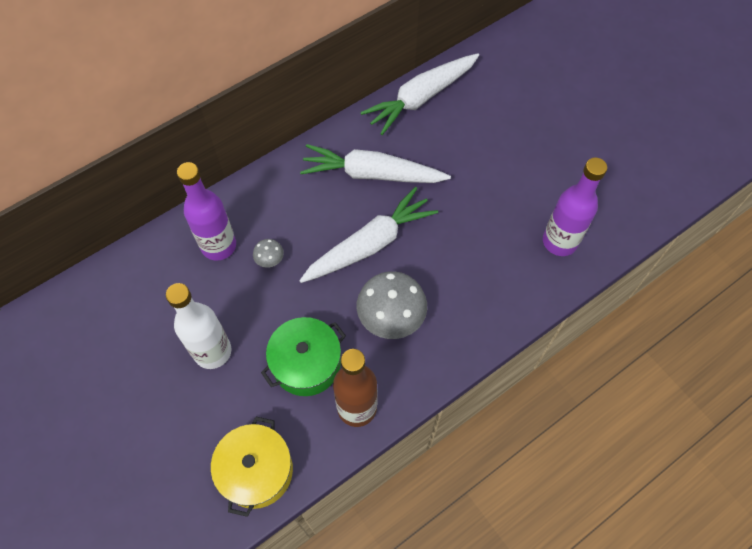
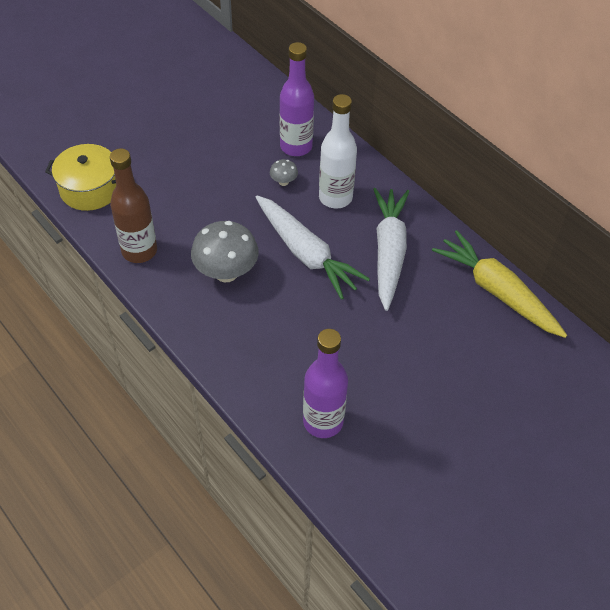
camera: 85 degrees right, 10 degrees down
(212, 351) = (194, 153): white bottle -> white bottle (335, 197)
(306, 364) = (182, 214): green pot -> none
(421, 98) = (497, 292): white carrot -> yellow carrot

